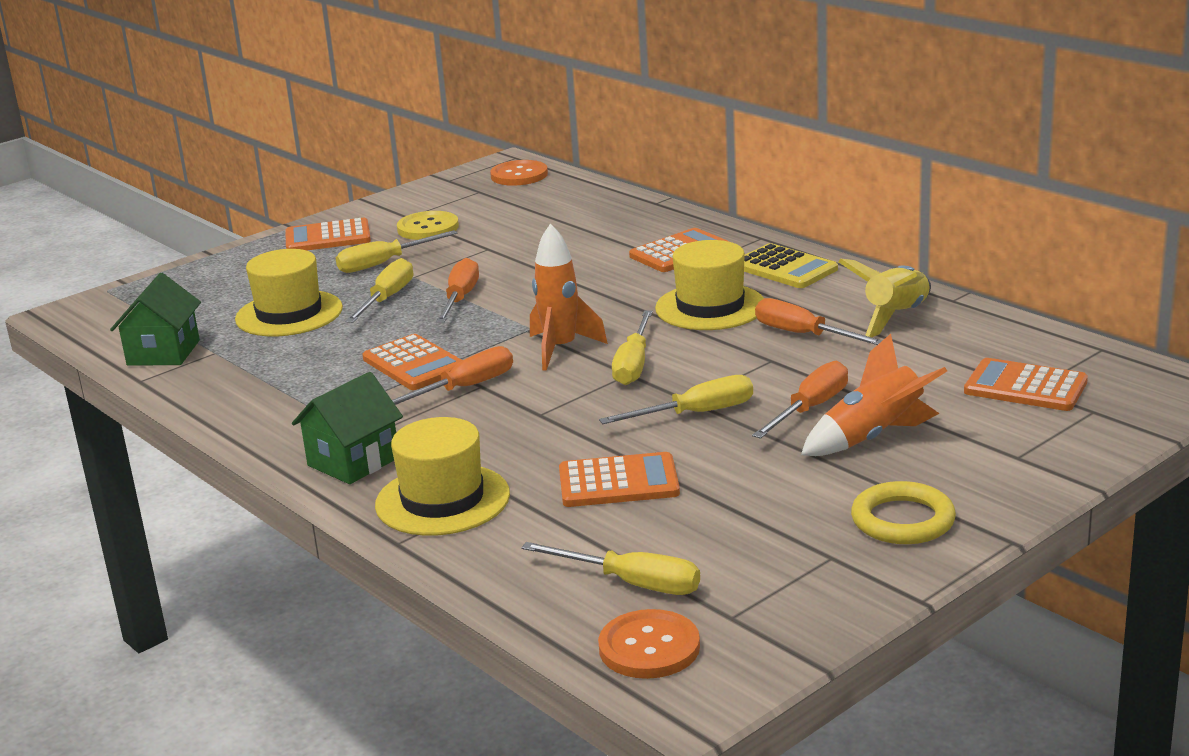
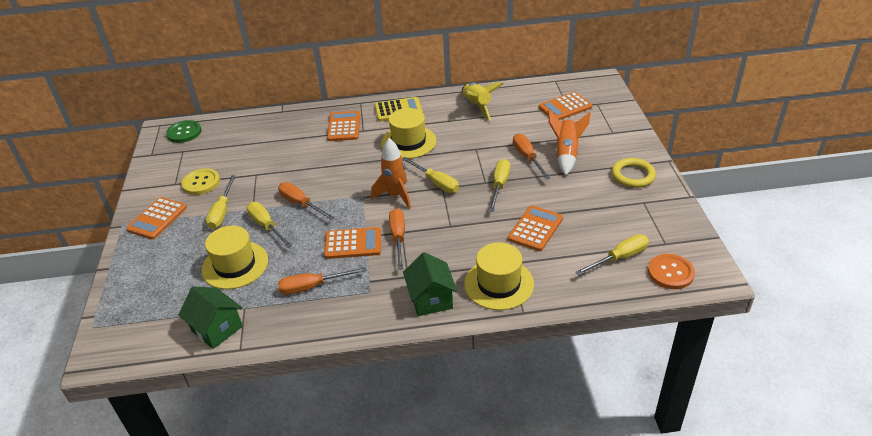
camera: 55 degrees left, 15 degrees up
(519, 175) = (184, 132): orange button -> green button
(803, 335) = (464, 132): orange screwdriver -> orange screwdriver (312, 286)

